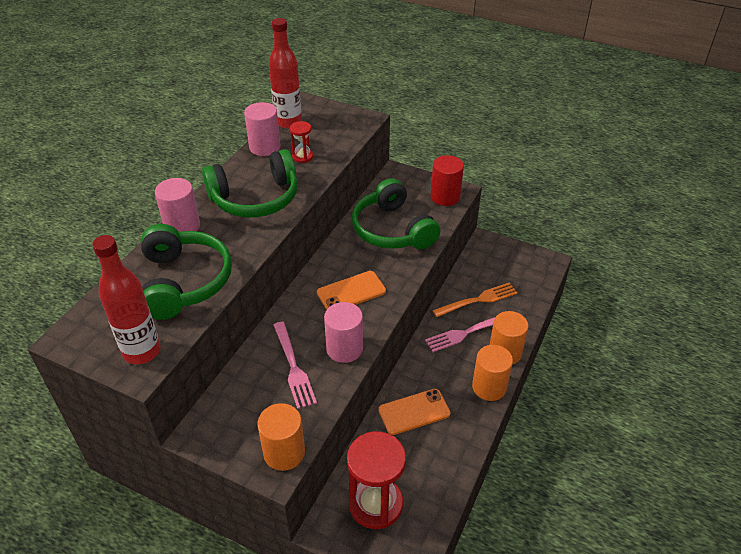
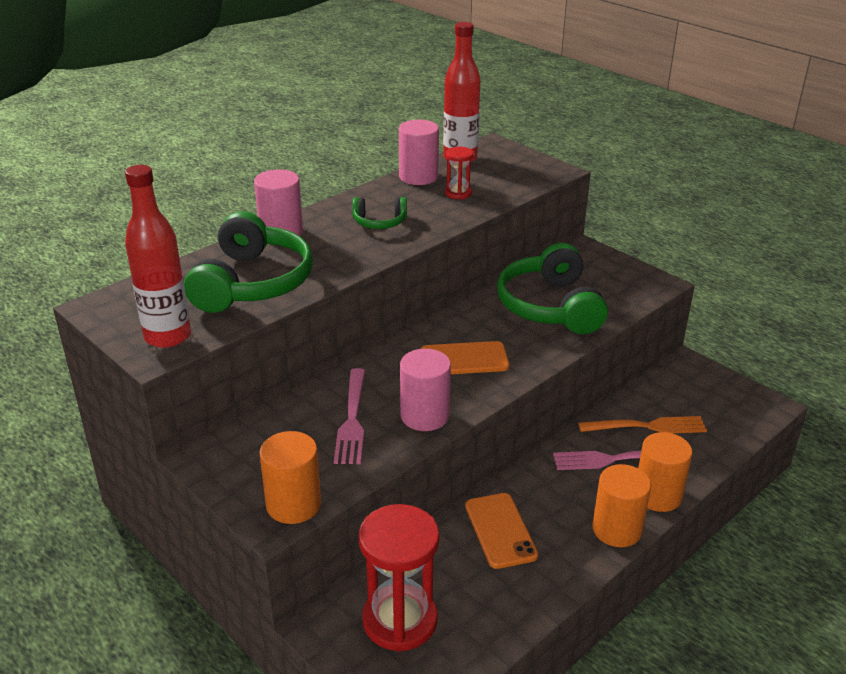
camera: 20 degrees right, 10 degrees down
(255, 198) = (379, 222): green headphones -> green headphones, size x0.49
(414, 412) = (500, 530): orange phone -> orange phone turned 75 degrees clockwise
(445, 197) = (638, 286): red cylinder -> none

